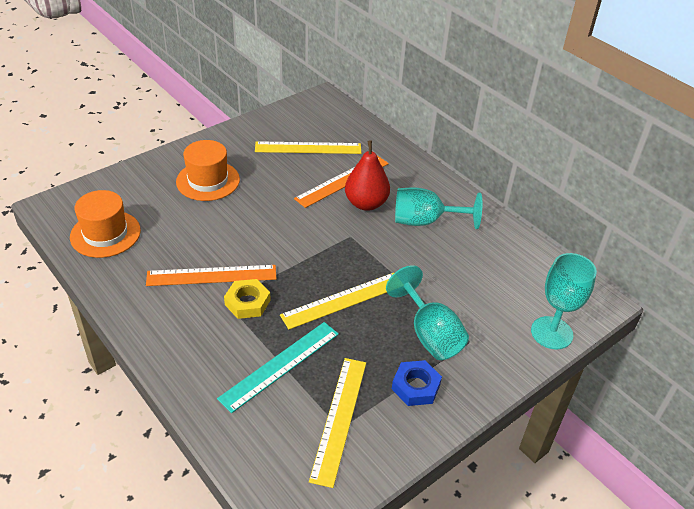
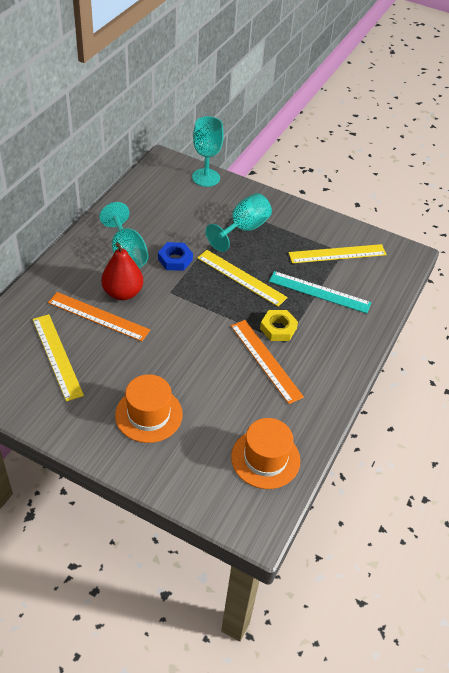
camera: 115 degrees left, 5 degrees up
(416, 386) = (290, 227): blue nut -> blue nut (175, 259)

